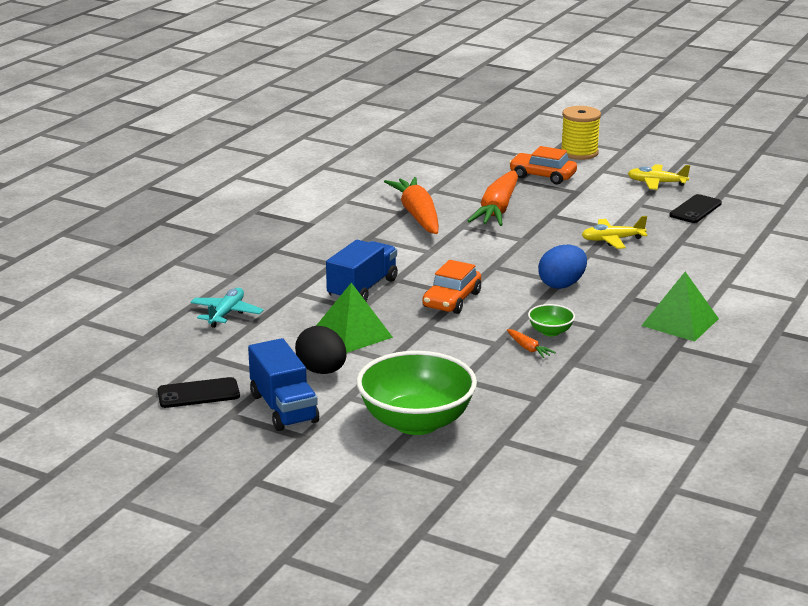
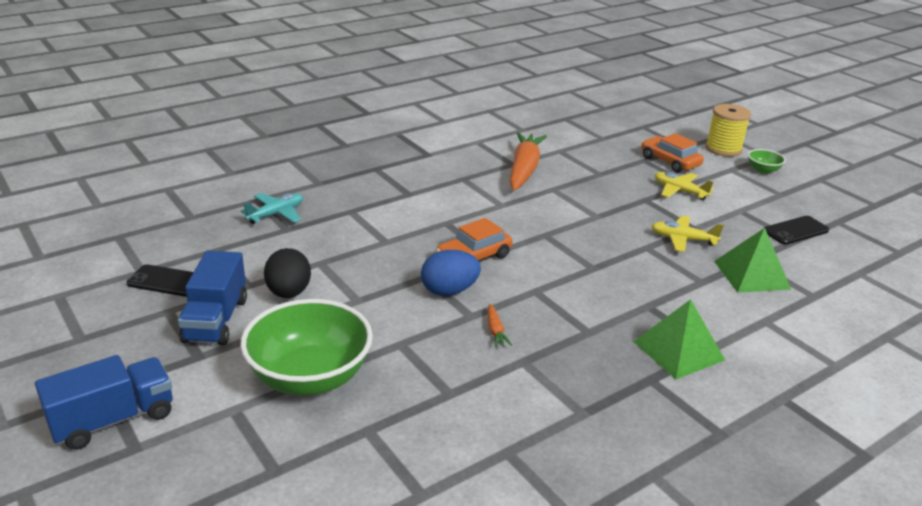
camera: 25 degrees right, 5 degrees up
(352, 333) = (354, 264): green pyramid -> green pyramid (751, 275)
(362, 289) = (408, 223): blue truck -> blue truck (113, 420)
(497, 209) = (600, 182): orange carrot -> none
(550, 332) = (534, 319): green bowl -> green bowl (763, 170)
(562, 285) = (591, 272): blue egg -> blue egg (449, 291)
(656, 183) = (776, 194): yellow plane -> yellow plane (679, 191)

